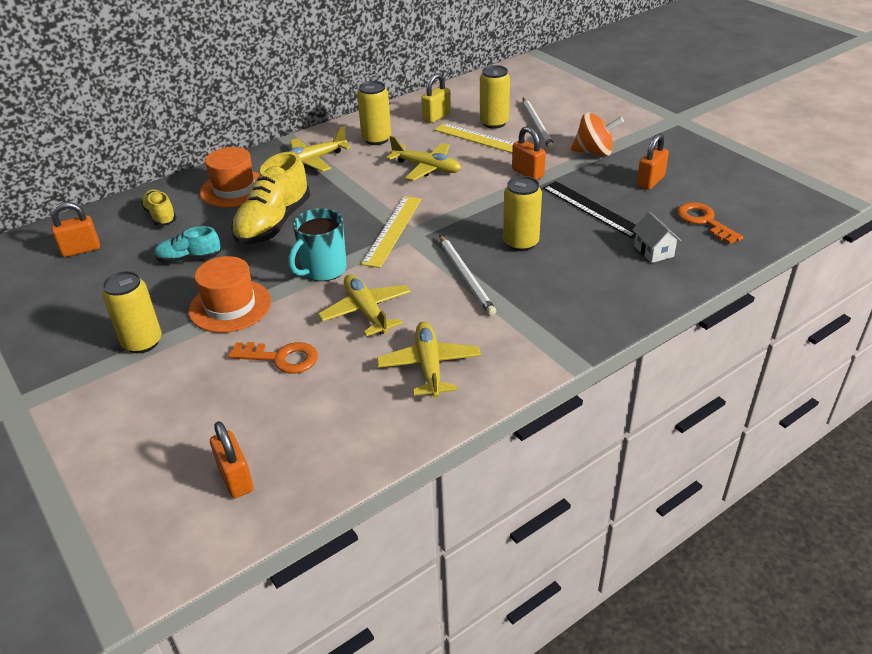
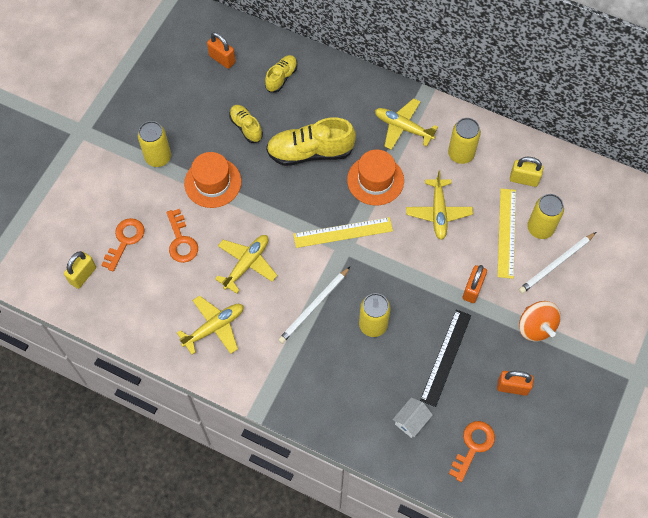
camera: 60 degrees right, 25 degrees up
(189, 258) = (246, 127): turquoise shoe -> yellow shoe
(227, 413) = (125, 240): none -> orange key
(234, 189) = (337, 101): orange hat -> orange hat (375, 180)
(236, 479) = (83, 275): orange padlock -> yellow padlock
(323, 270) = (275, 214): turquoise mug -> none

